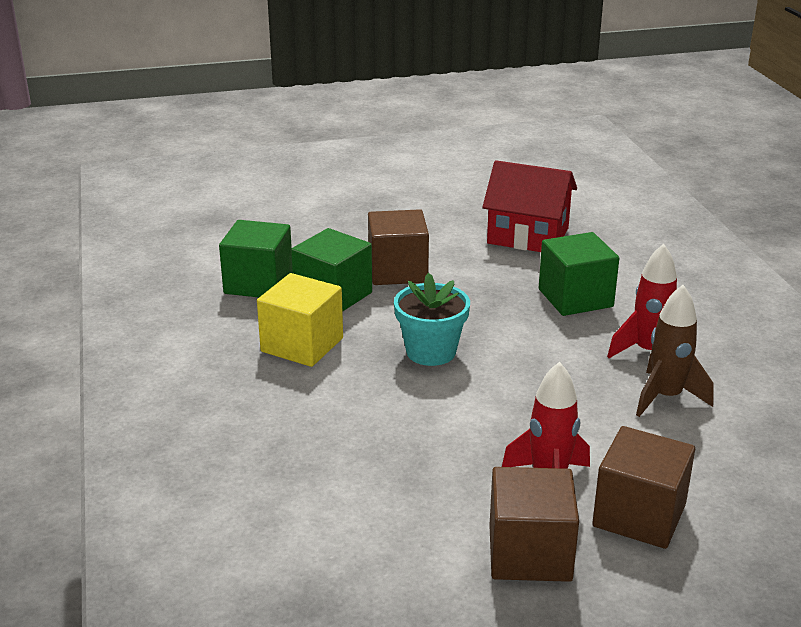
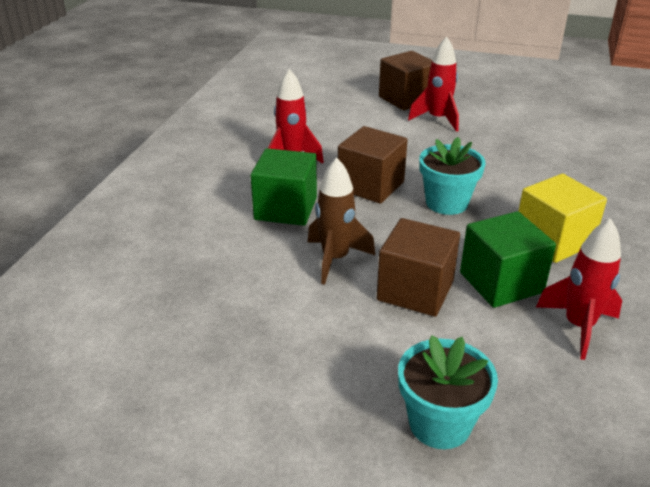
camera: 150 degrees left, 5 degrees up
(258, 283) = (578, 326): green cube -> red rocket
(329, 215) = (439, 423): none -> turquoise flower pot
(528, 236) = (238, 289): red house -> none
(529, 553) = (474, 101): brown cube -> brown cube (371, 186)
(666, 397) = (320, 134): brown rocket -> brown rocket (335, 259)

